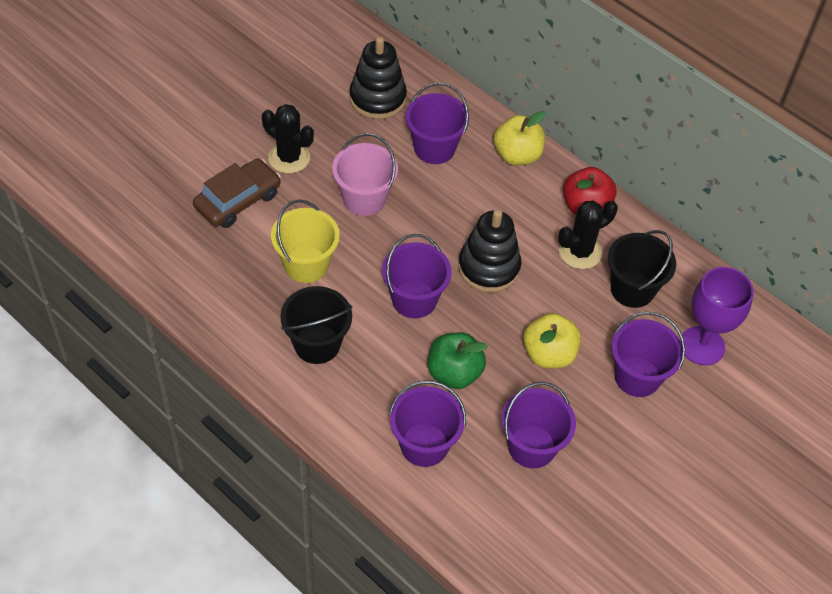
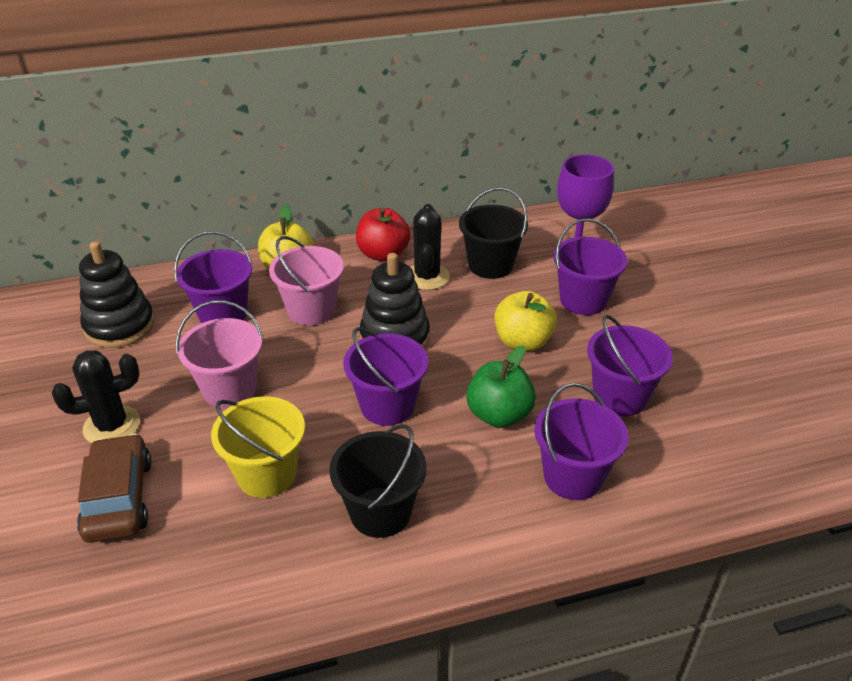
camera: 55 degrees left, 15 degrees down
(479, 198) = (311, 310): none -> pink bucket

